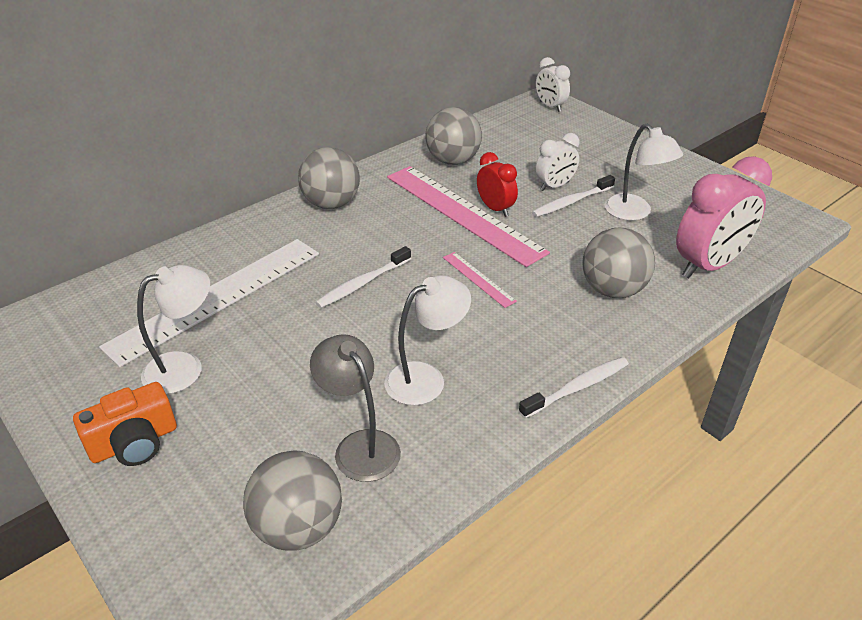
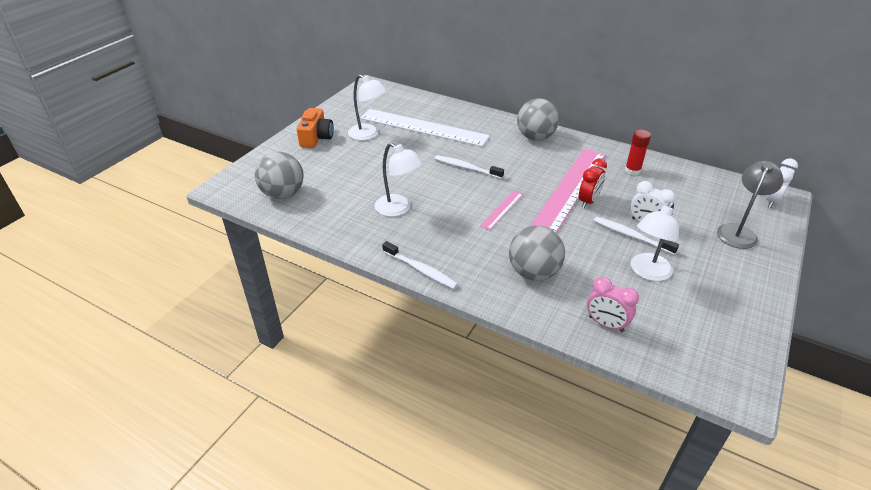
camera: 70 degrees right, 0 degrees up
(134, 442) = (316, 138): orange camera -> orange camera turned 120 degrees counterclockwise
(360, 445) = (339, 199): grey lamp -> grey lamp (739, 232)
(453, 161) = (632, 171): grey ball -> red glue stick
(708, 265) = (606, 324): pink clock -> pink clock, size x0.56

